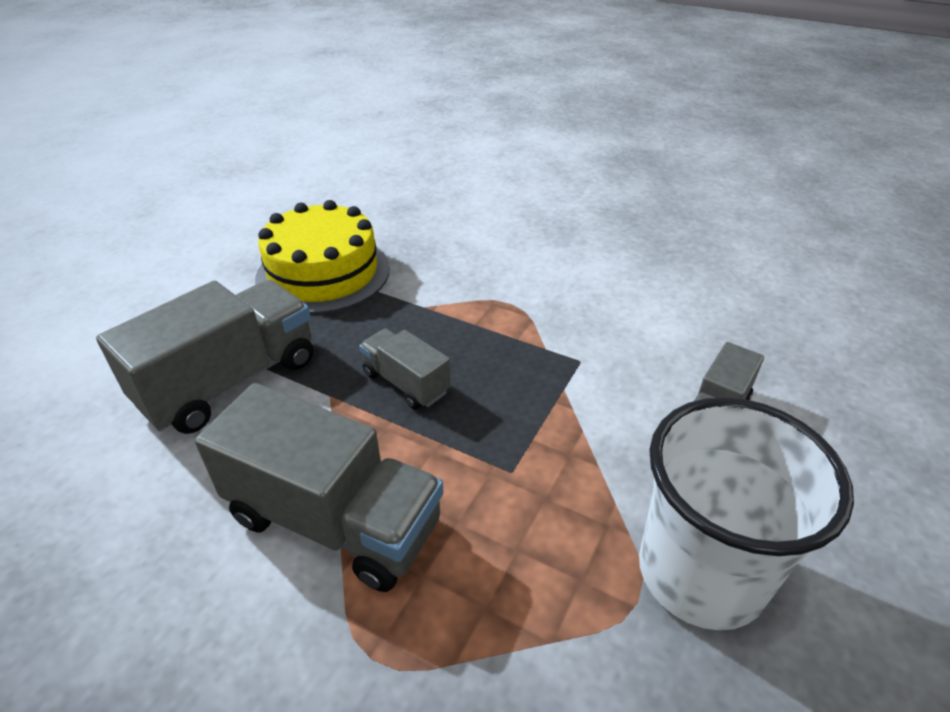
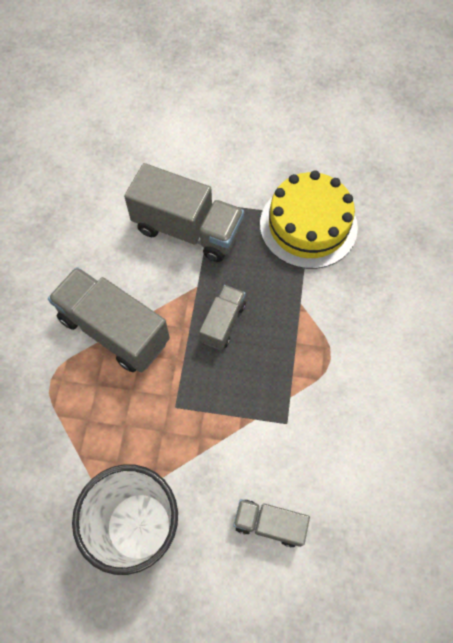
camera: 70 degrees right, 25 degrees up
(334, 520) = (114, 330): grey truck -> grey truck turned 120 degrees clockwise

